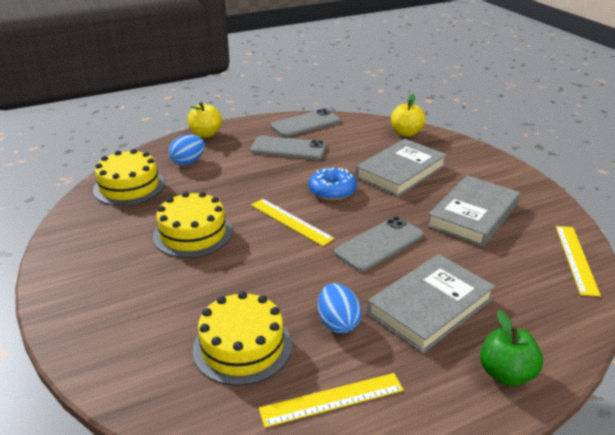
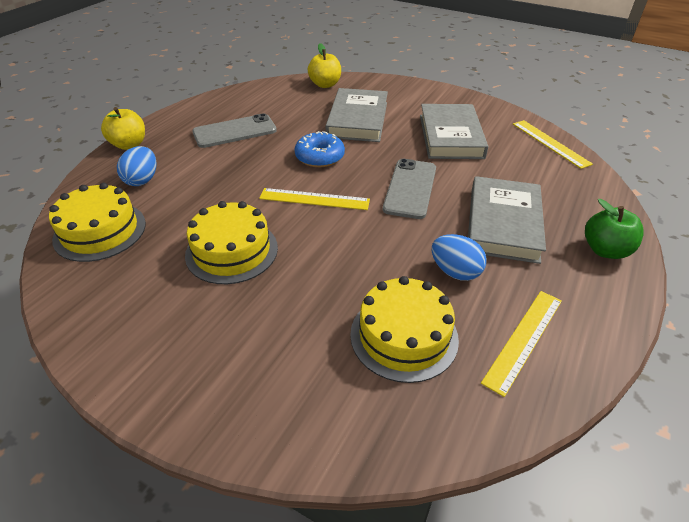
camera: 35 degrees left, 10 degrees up
(305, 124) = (225, 102): grey phone -> none

